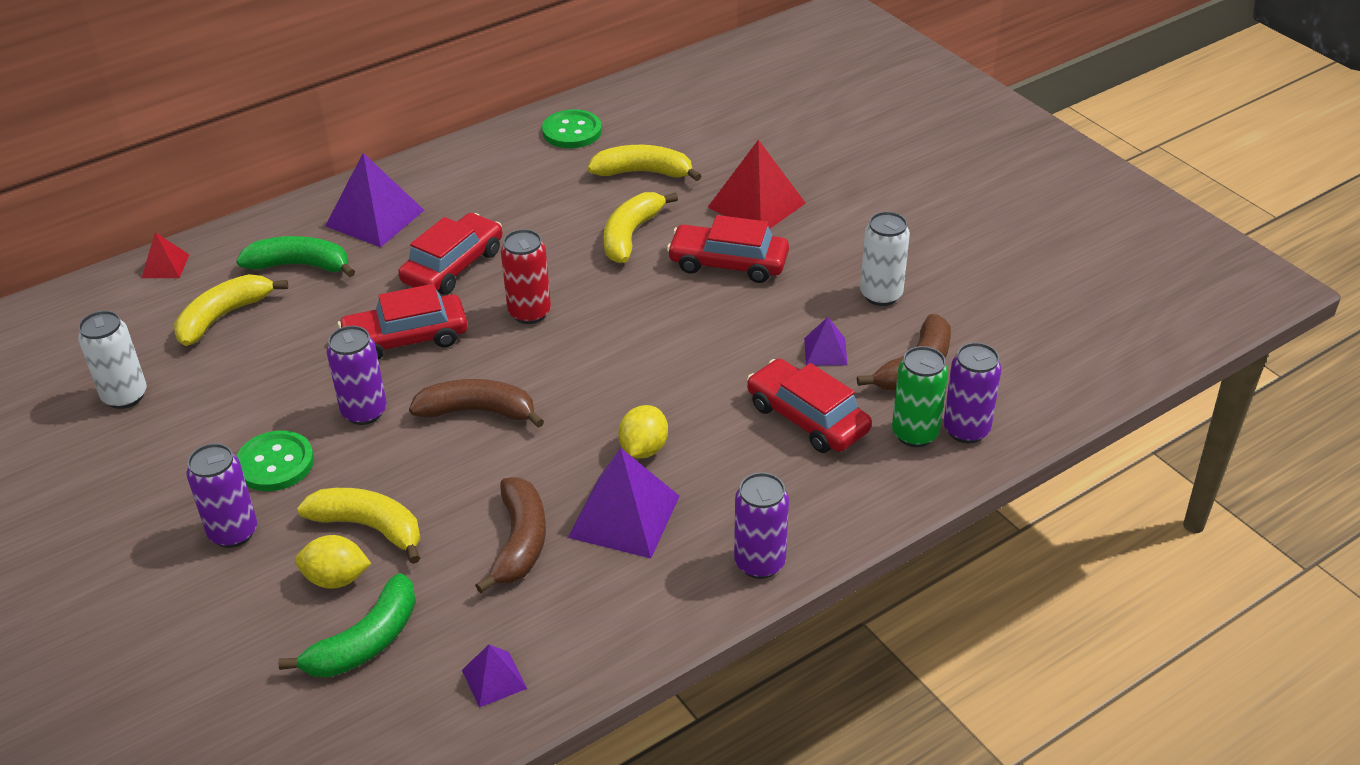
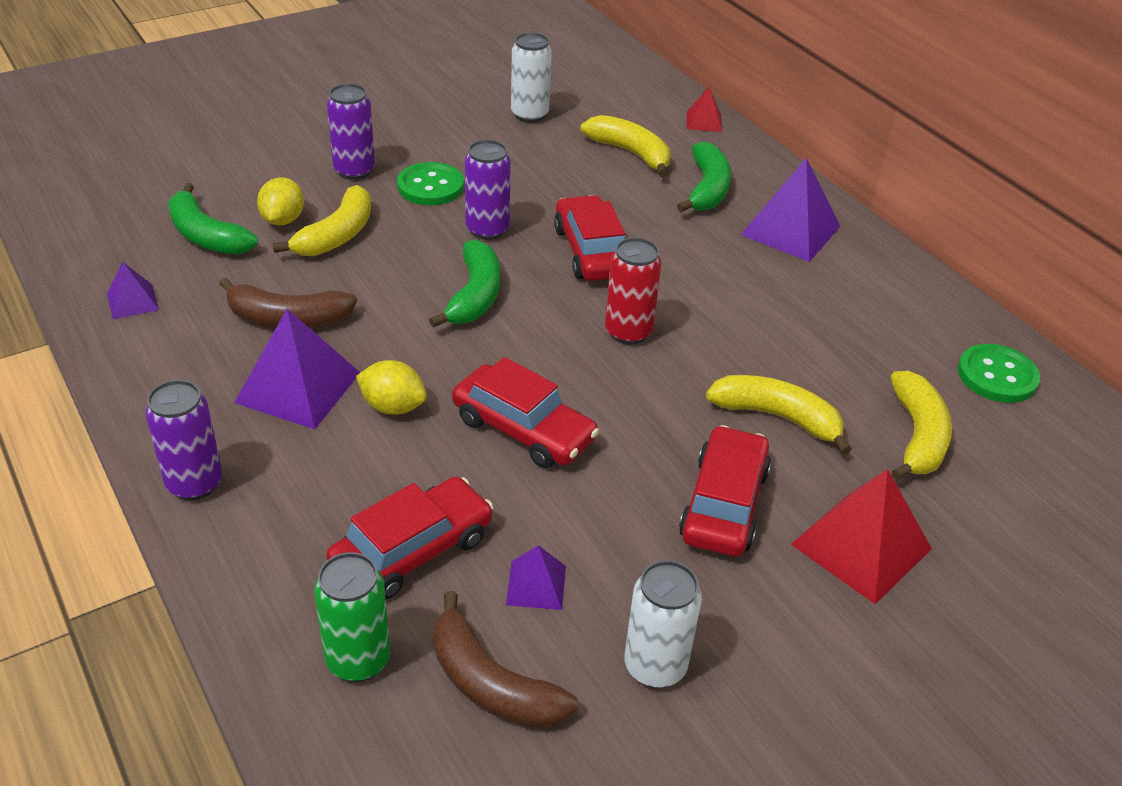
camera: 90 degrees right, 0 degrees up
(453, 266) = (709, 281): red car -> red car (523, 429)
(478, 412) = (474, 295): brown banana -> green banana
(966, 430) = (351, 722): purple can -> none

